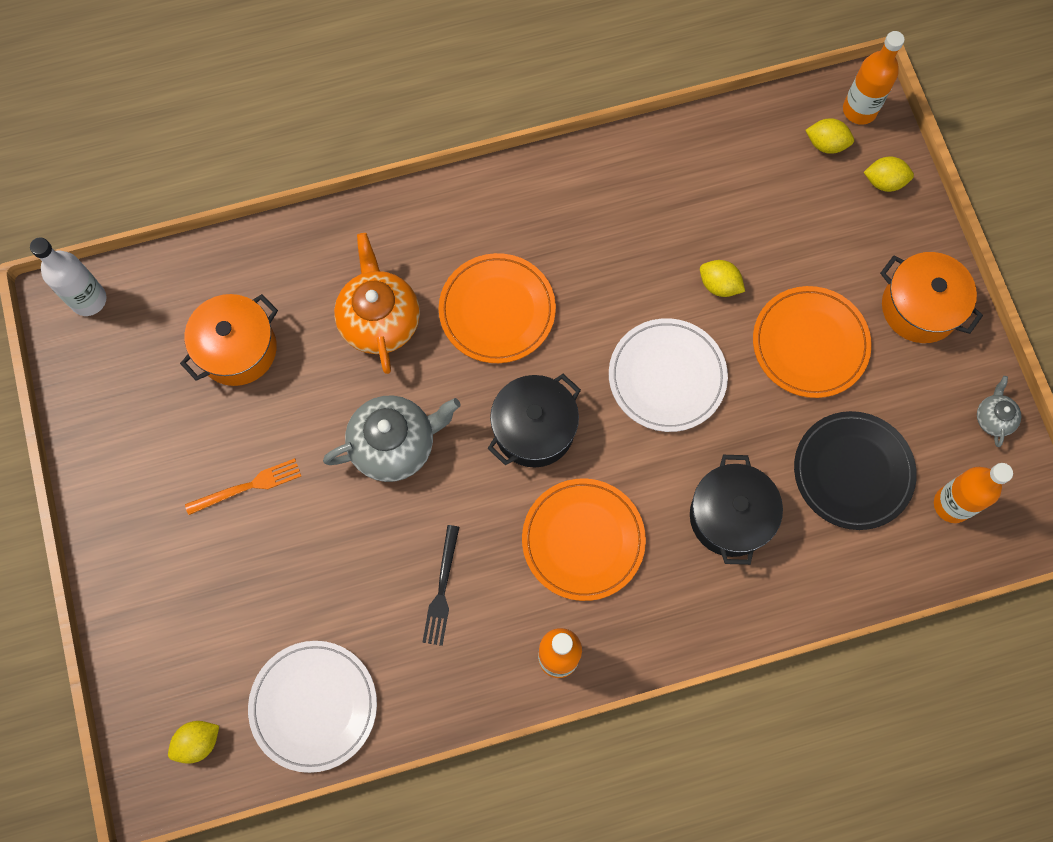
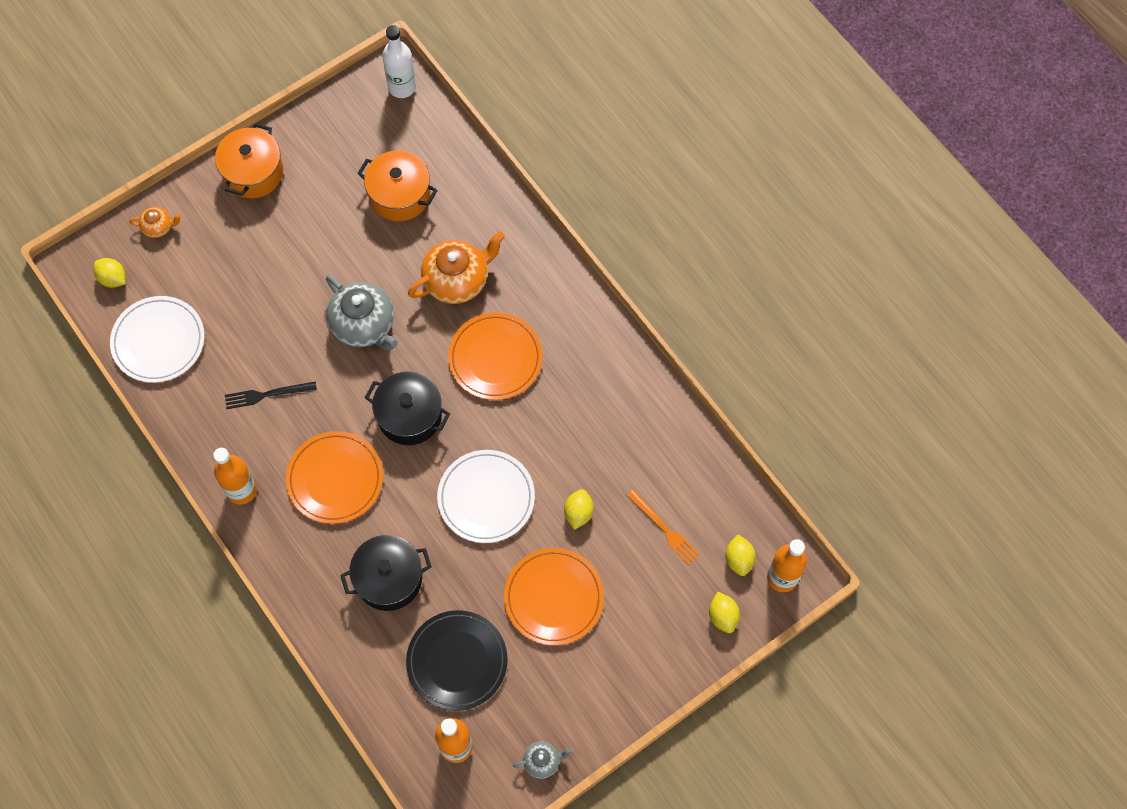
camera: 70 degrees right, 5 degrees down
(149, 660) = (158, 227): none -> orange teapot
(248, 486) = (300, 241): orange fork -> orange fork (664, 529)
(919, 307) = (618, 676): orange pot -> orange pot (253, 172)

